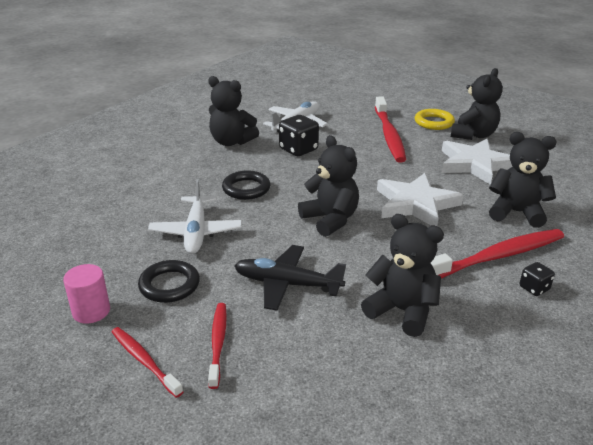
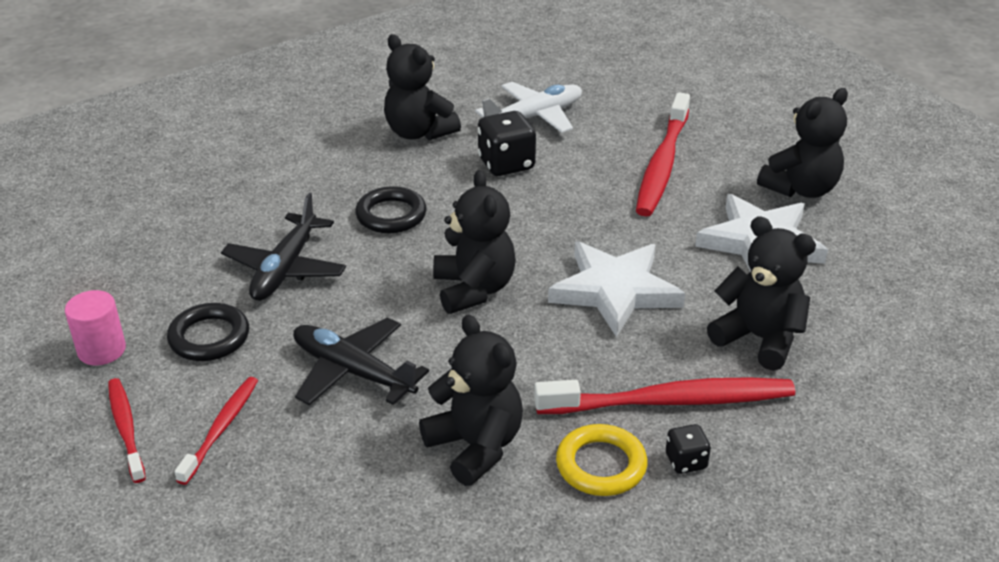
camera: 20 degrees right, 5 degrees up
(196, 232) = (285, 268): white plane -> black plane
(434, 122) = (753, 153): yellow ring -> yellow ring (601, 465)

